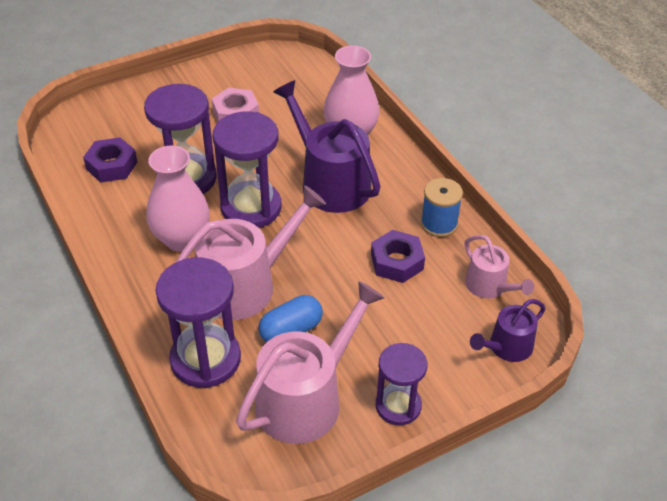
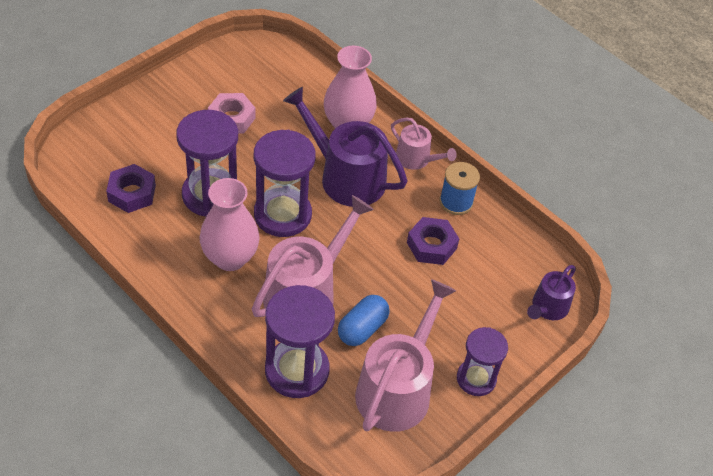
camera: 20 degrees left, 5 degrees up
(489, 286) = (517, 254): pink watering can -> pink watering can (416, 159)

